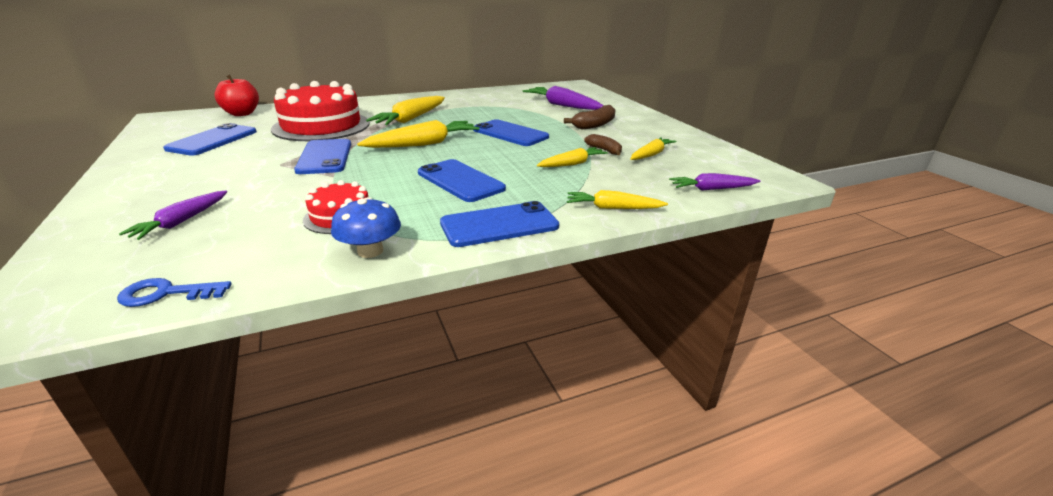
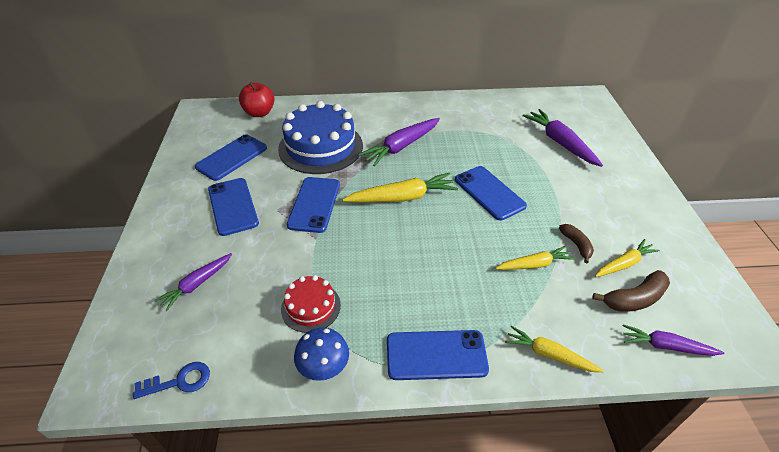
camera: 20 degrees right, 15 degrees up
(167, 293) = (179, 381): blue key -> blue key turned 150 degrees clockwise
(321, 126) = (320, 147): red cake -> blue cake
(411, 119) = (401, 146): yellow carrot -> purple carrot
(460, 181) = (420, 272): blue phone -> blue phone (233, 206)
(594, 125) = (582, 190): brown banana -> brown banana (634, 299)

